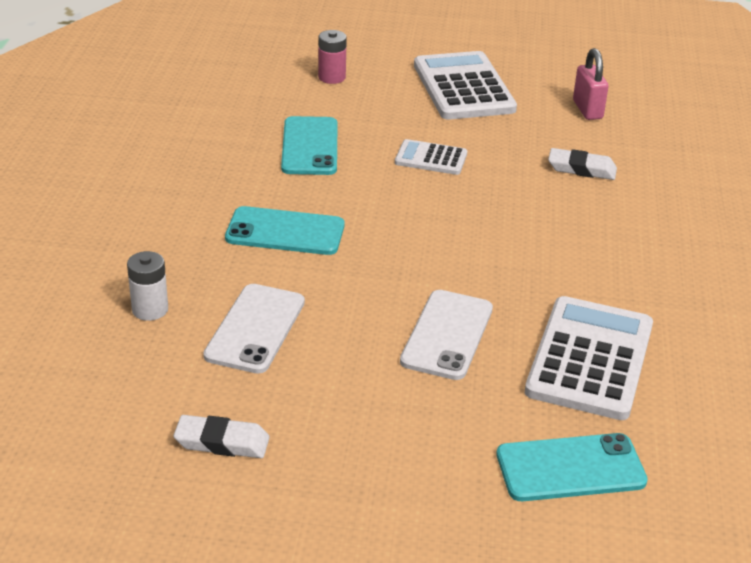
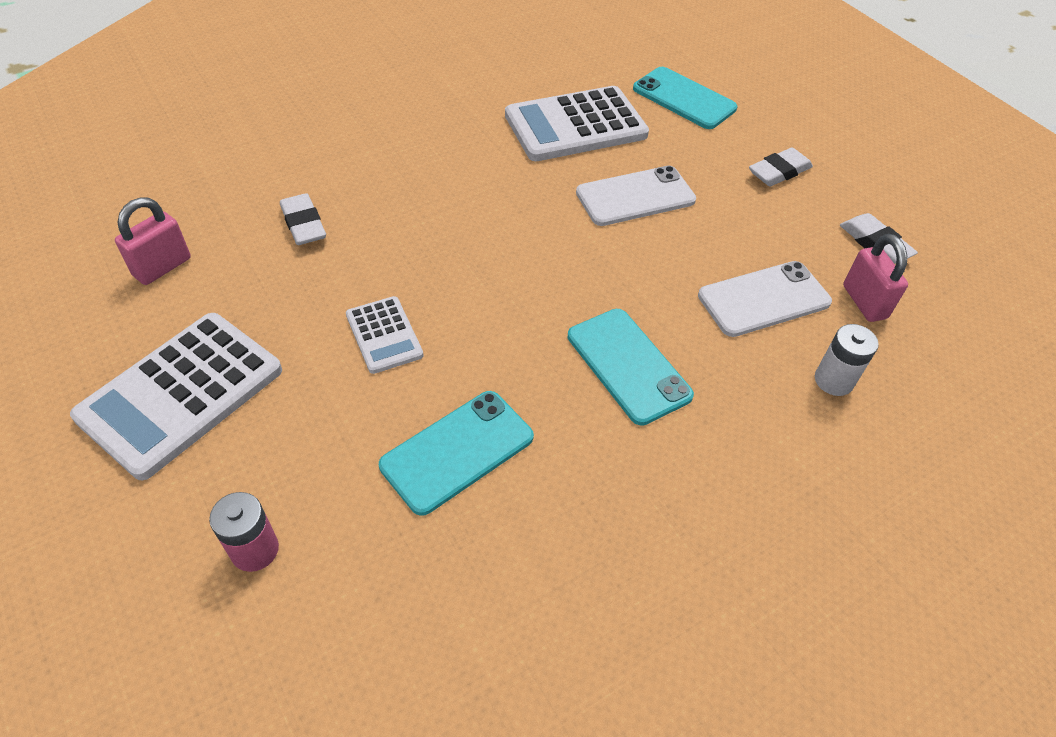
camera: 130 degrees left, 15 degrees up
(181, 381) = (864, 302): none -> pink padlock
(380, 453) = (779, 172): none -> white eraser

